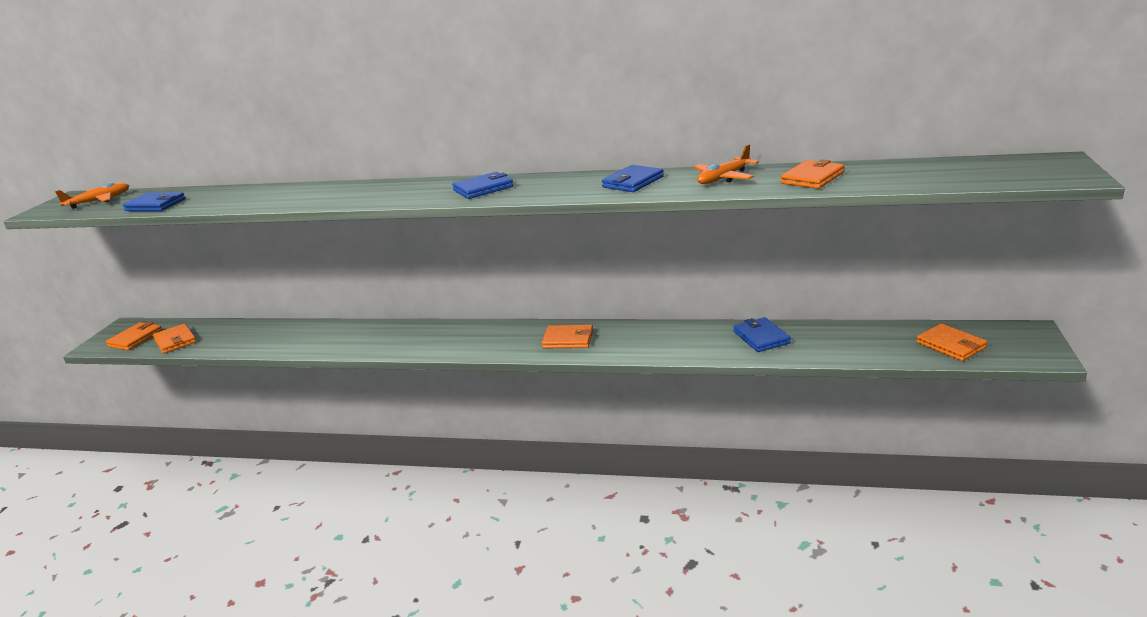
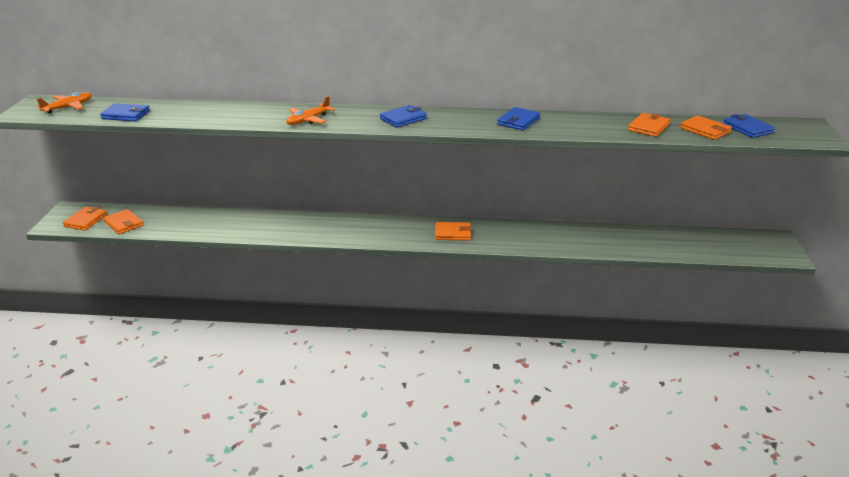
camera: 10 degrees left, 5 degrees up
(724, 178) = (585, 123): orange plane -> orange plane (308, 120)
(761, 337) = (595, 236): blue wallet -> blue wallet (747, 128)
(951, 345) = (727, 246): orange wallet -> orange wallet (705, 130)

